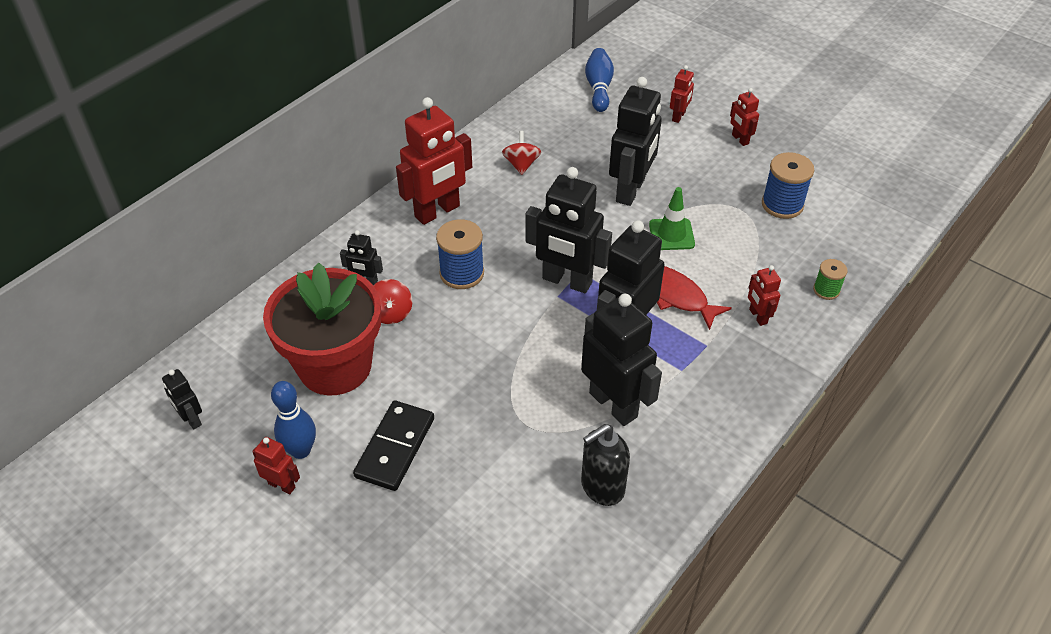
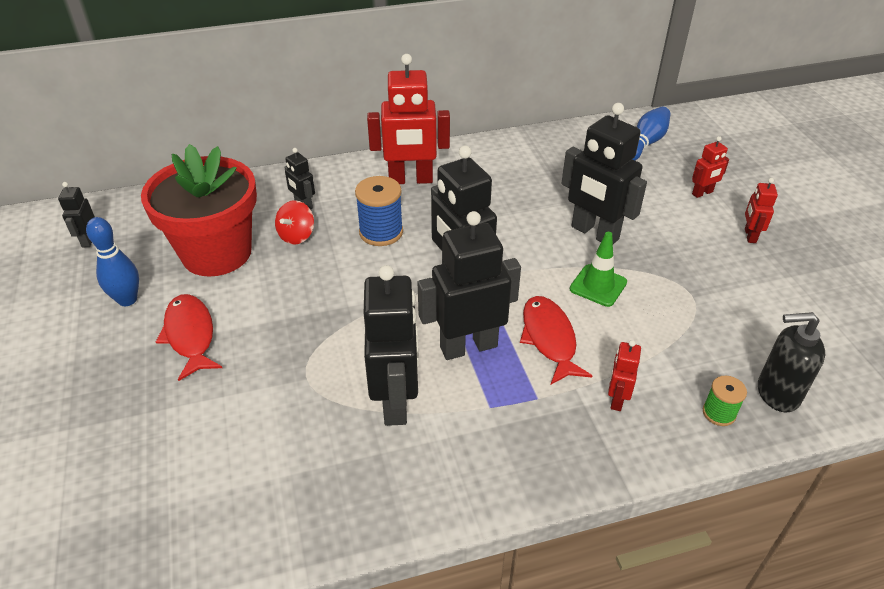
camera: 35 degrees right, 5 degrees down
(282, 485) = (88, 317): red robot -> none
(395, 447) = (190, 335): black domino -> red fish
(521, 164) = (515, 174): red spinning top -> none
(602, 487) = (311, 467): black soap dispenser -> black soap dispenser (777, 393)
(630, 190) = (594, 233): black robot -> black robot turned 75 degrees clockwise
(782, 205) = (742, 311): blue spool -> none

